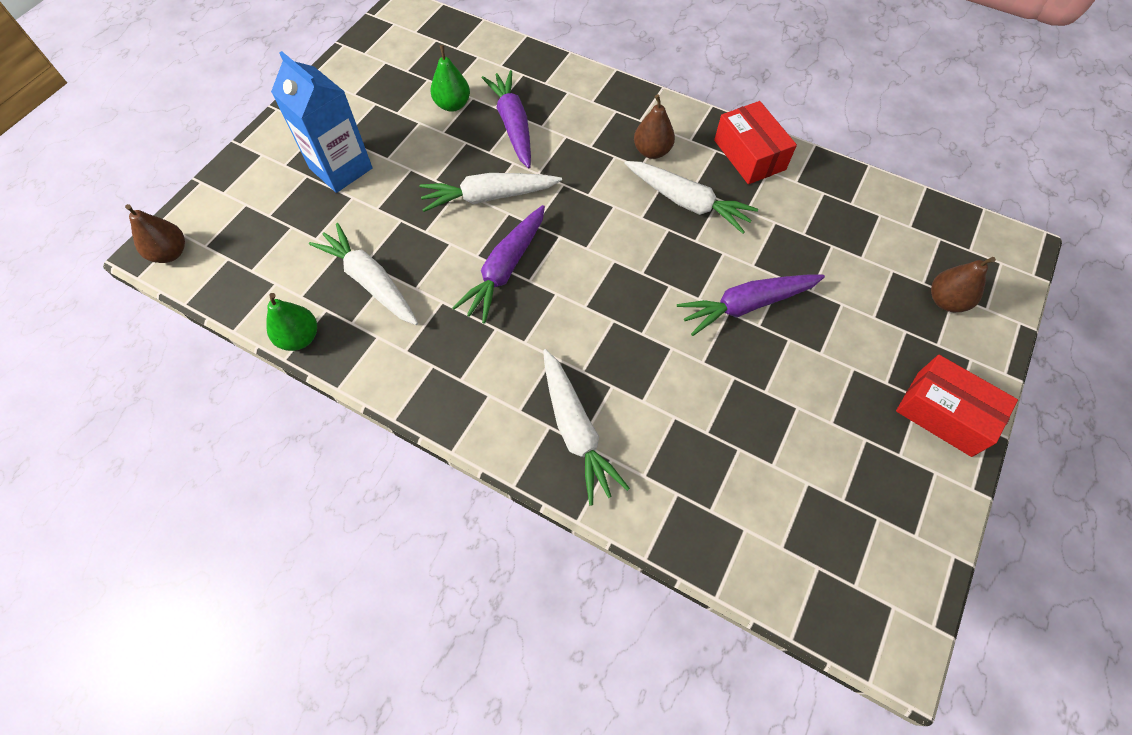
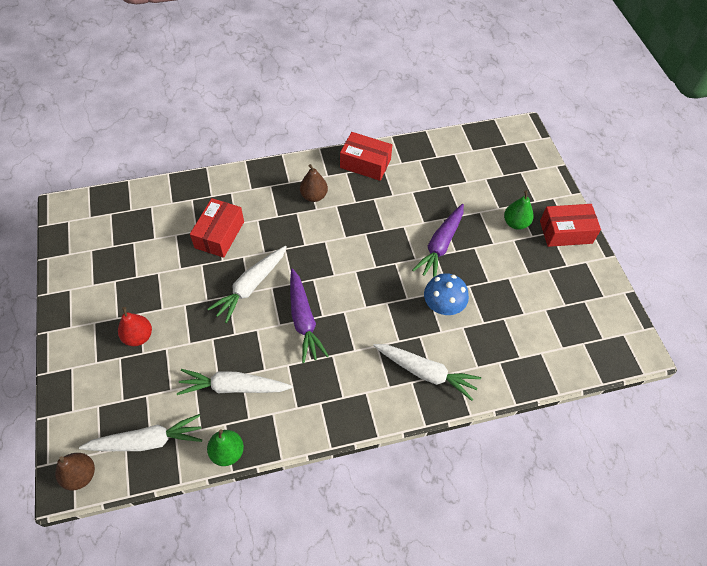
camera: 45 degrees left, 5 degrees down
(341, 168) = (138, 336): blue carton -> red pear
(453, 105) = (168, 247): green pear -> green pear (515, 223)
(513, 125) = (219, 234): purple carrot -> red box
(676, 374) = (443, 306): none -> blue mushroom
(687, 202) = (360, 212): white carrot -> white carrot (147, 441)
(945, 301) = (519, 177): brown pear -> none

